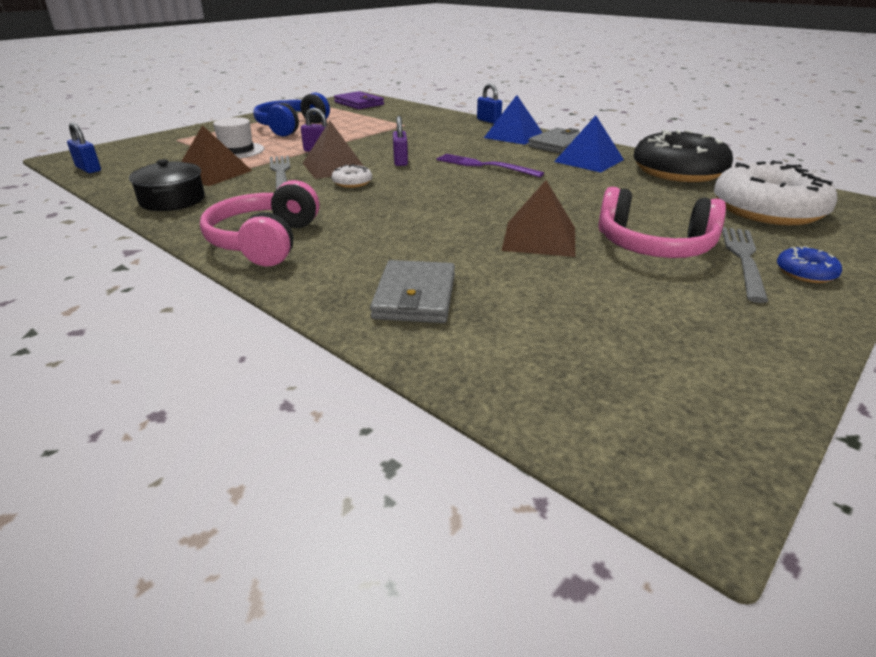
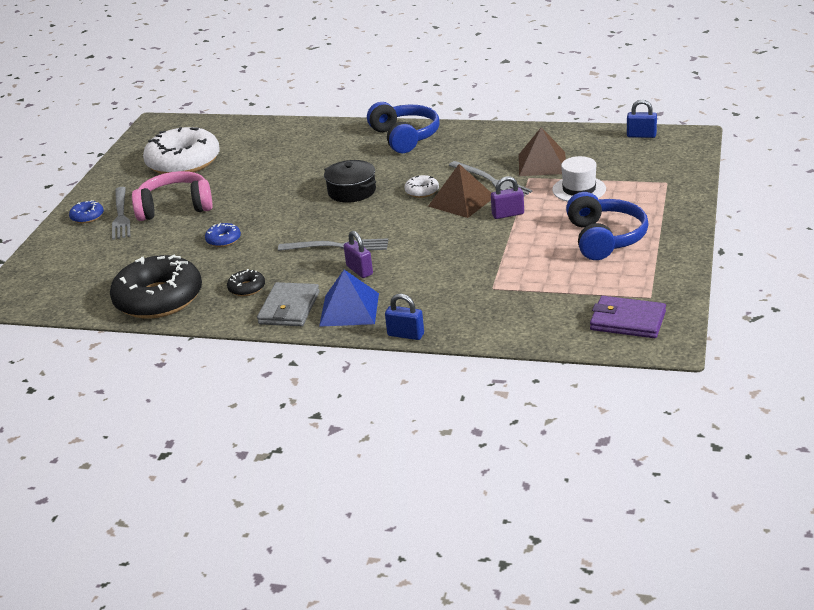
camera: 155 degrees right, 0 degrees up
(172, 200) = (516, 138): black pot -> black pot (352, 191)
(265, 242) = (405, 137): pink headphones -> blue headphones
(400, 161) = (417, 227): purple padlock -> purple padlock (359, 270)
(415, 296) = (290, 140): grey wallet -> none
(485, 166) = (337, 246): purple fork -> grey fork
(539, 238) = (247, 190): brown pyramid -> none
(589, 160) = (247, 288): blue pyramid -> black donut
(597, 197) = (223, 240): none -> blue donut
(767, 210) = (91, 268): white donut -> white donut (183, 162)

